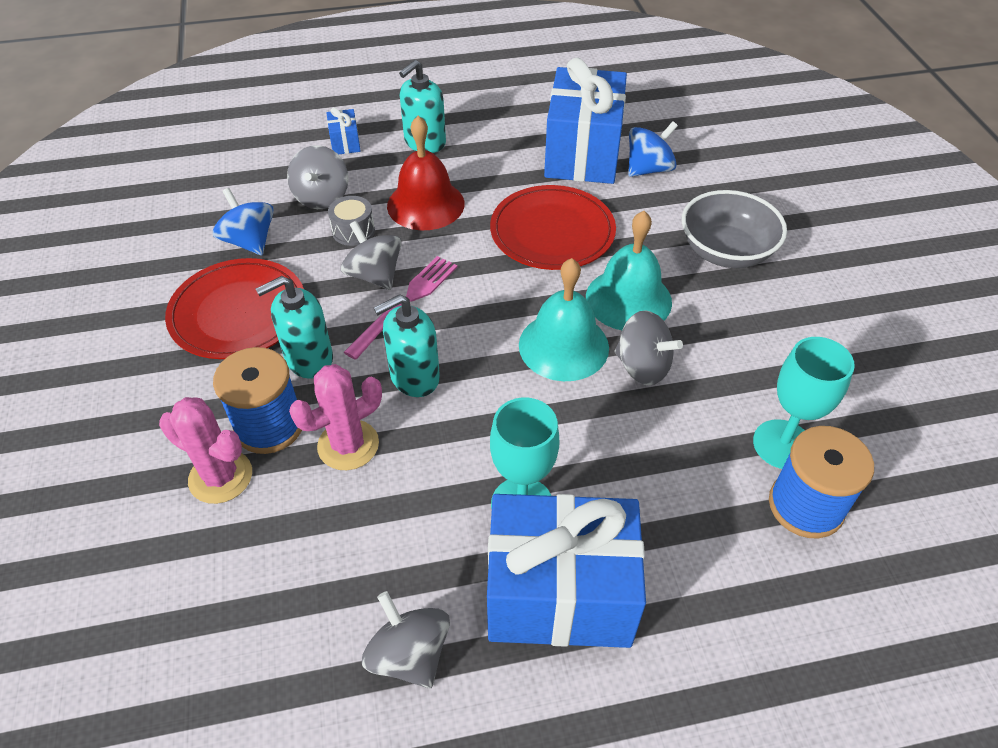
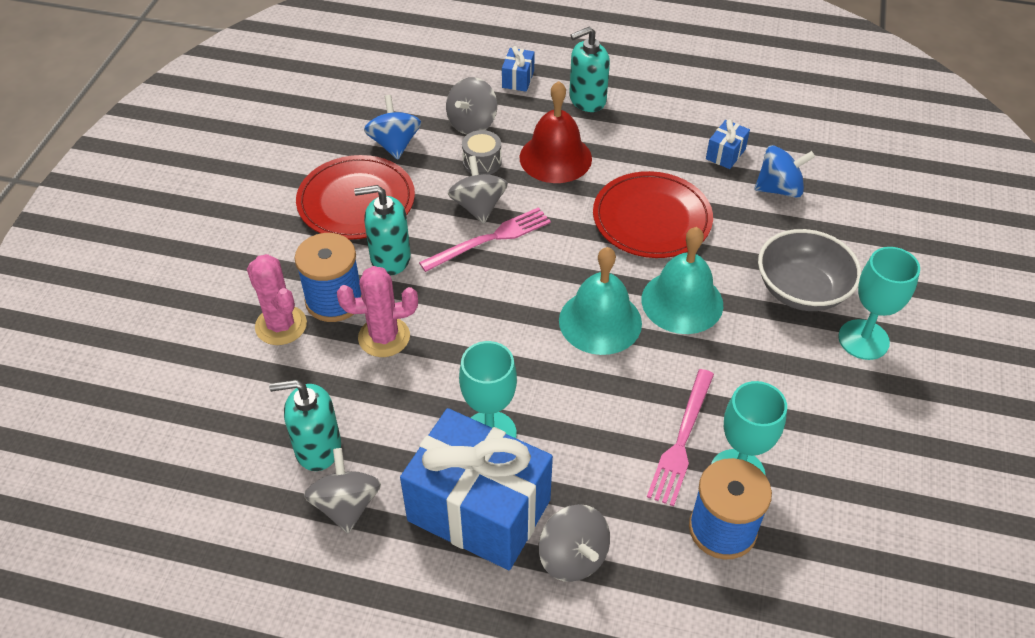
camera: 25 degrees right, 0 degrees up
(414, 377) = (463, 302): turquoise soap dispenser -> turquoise soap dispenser (317, 448)
(582, 153) = (725, 154): blue gift -> blue gift, size x0.40
(642, 367) = (657, 363): grey spinning top -> grey spinning top (573, 557)
(712, 433) = (682, 440): none -> pink fork
(806, 277) = (863, 339): none -> turquoise goblet

